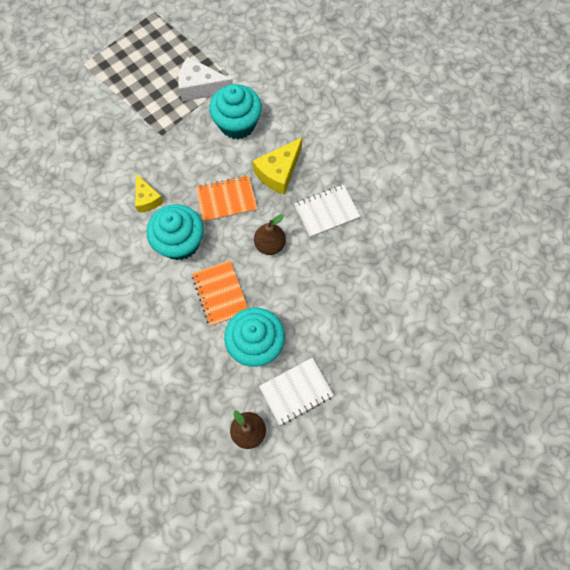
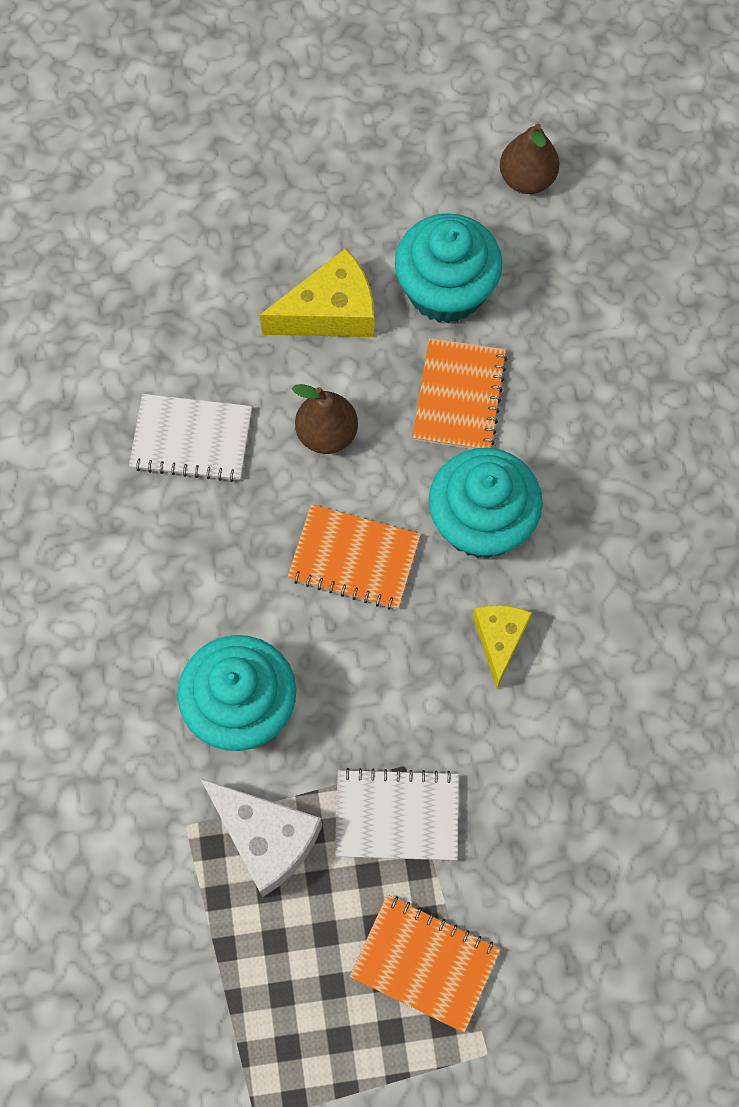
camera: 150 degrees left, 0 degrees up
(119, 78) = (424, 963): none -> orange notebook
(279, 172) = (227, 559): yellow cheese -> yellow cheese (330, 312)
(296, 391) = (425, 195): white notebook -> white notebook (397, 816)

